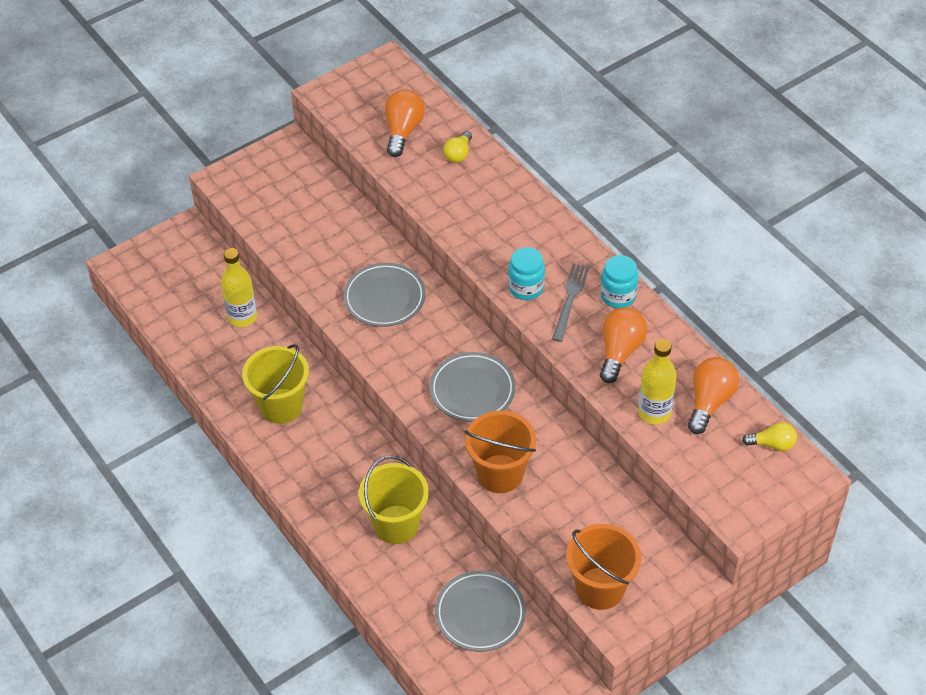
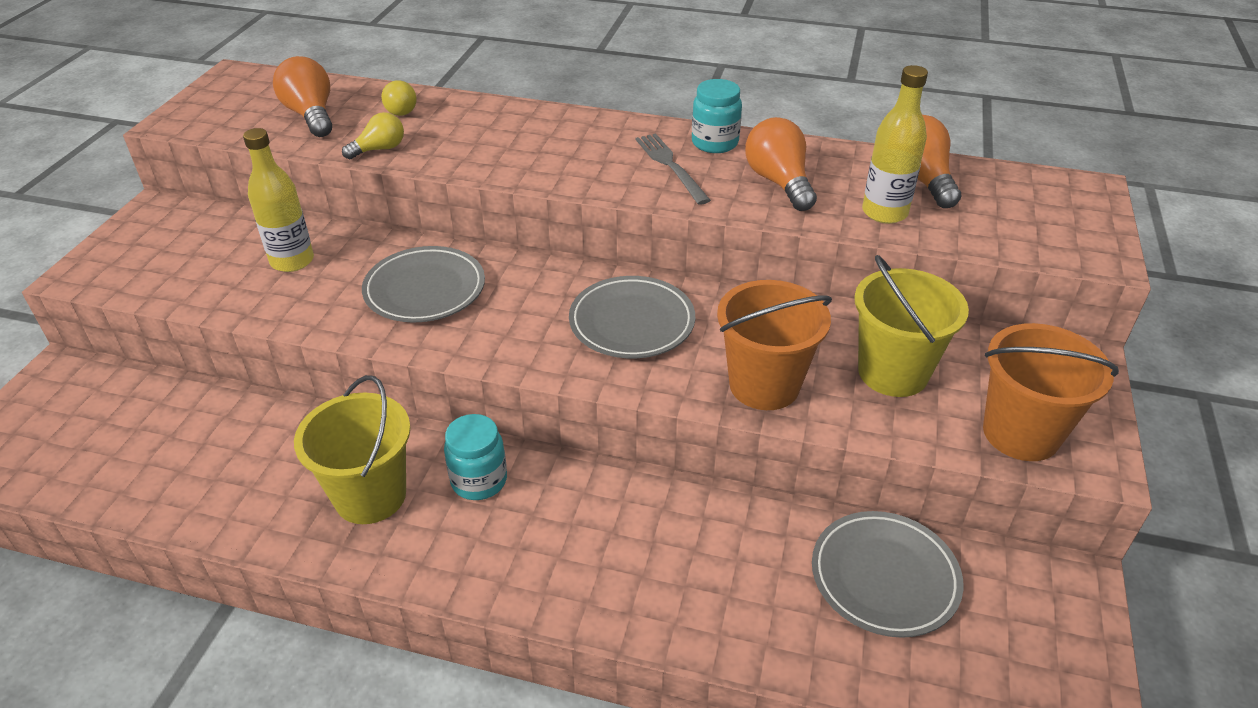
camera: 40 degrees left, 10 degrees down
(242, 317) = (222, 425): yellow bottle -> yellow bottle (292, 261)
(396, 524) = (667, 541): yellow bucket -> yellow bucket (893, 372)
(526, 288) = (611, 177): turquoise jar -> turquoise jar (479, 481)
(772, 444) = (1023, 182): yellow light bulb -> yellow light bulb (379, 149)

